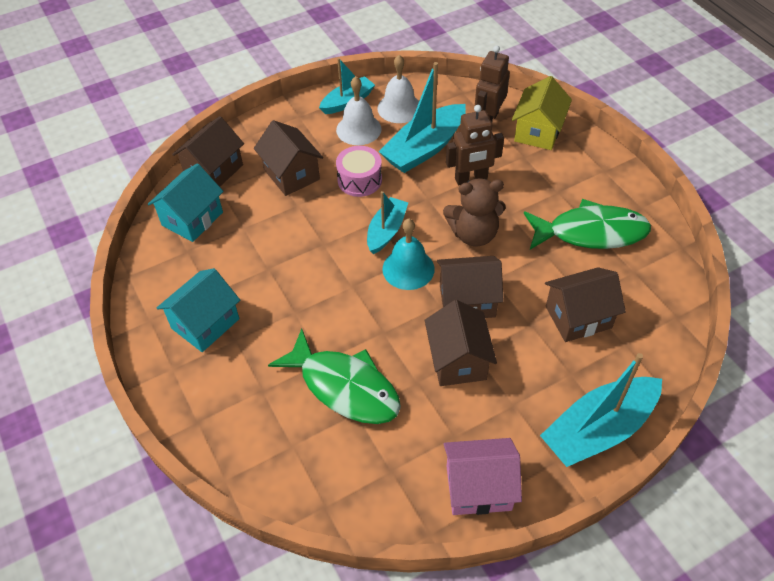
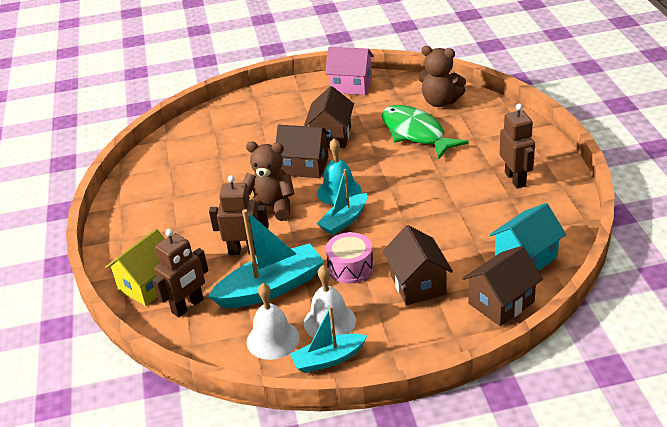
camera: 160 degrees left, 15 degrees down
(205, 323) = (515, 179): turquoise house -> brown robot
(325, 467) = (440, 102): none -> brown teddy bear
(578, 317) = (232, 147): brown house -> none
(591, 232) = (177, 194): green fish -> none
(598, 429) = (265, 98): turquoise boat -> none

